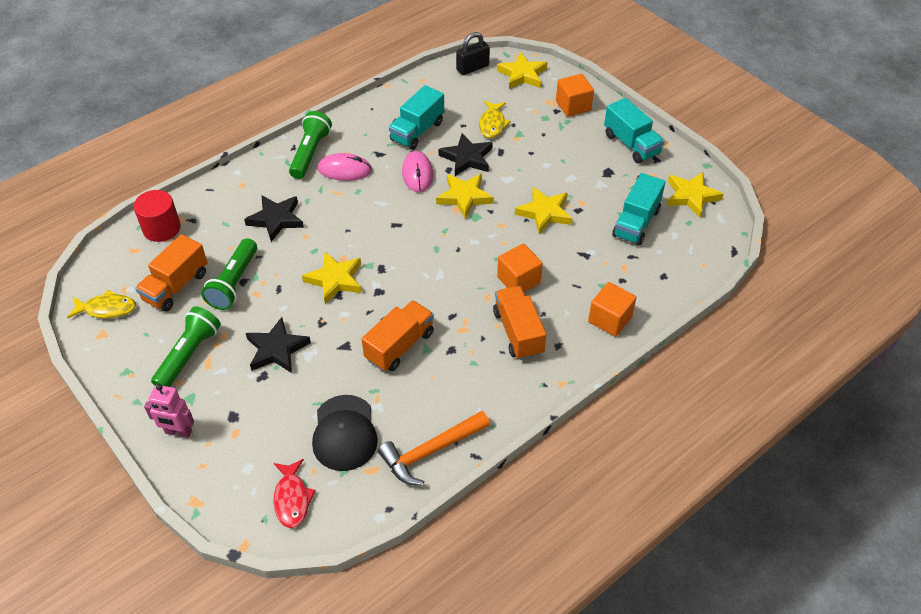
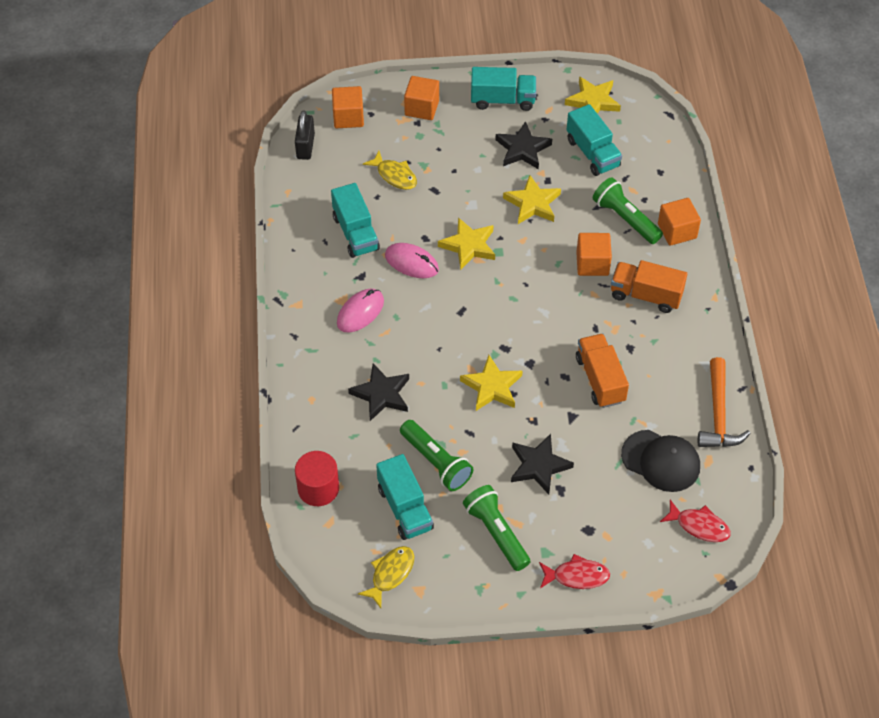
camera: 55 degrees left, 5 degrees up
(176, 286) = (405, 508): orange truck -> turquoise truck
(178, 432) = (577, 576): pink robot -> red fish
(310, 153) = (314, 327): green flashlight -> green flashlight (625, 219)
(467, 158) = (422, 217): black star -> black star (522, 149)
(522, 74) = (348, 117): yellow star -> orange cube

